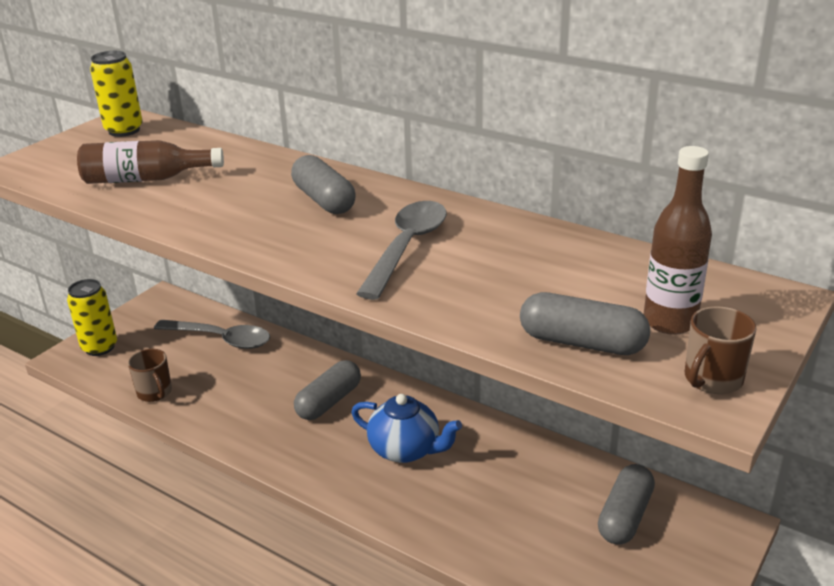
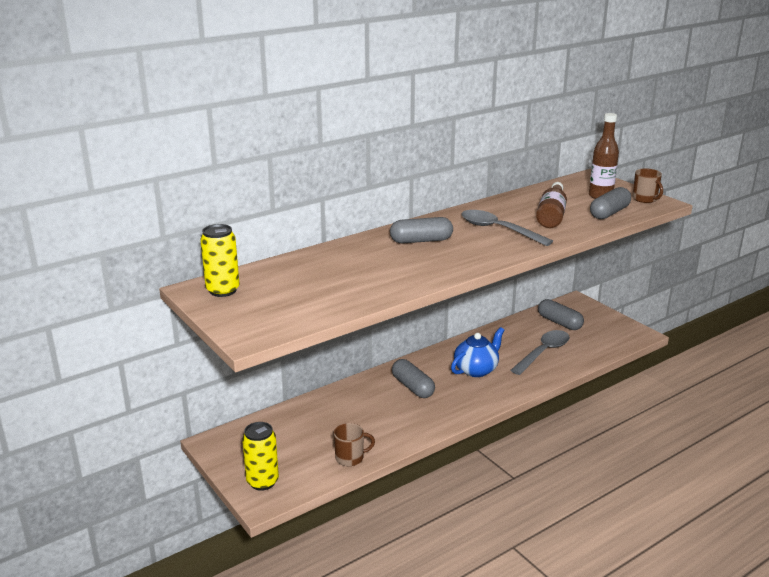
camera: 70 degrees left, 5 degrees down
(146, 179) = (333, 288): brown bottle -> brown bottle (552, 215)
(220, 339) = (302, 420): grey spoon -> grey spoon (543, 353)

